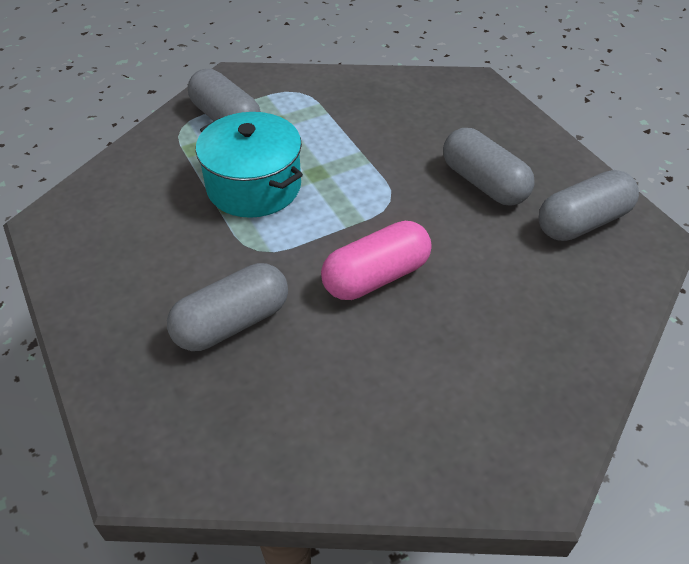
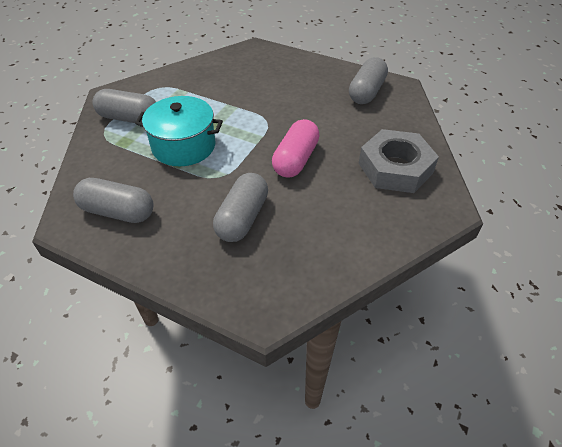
camera: 35 degrees left, 0 degrees up
(483, 183) = (305, 93): grey capsule -> grey capsule (118, 212)
(511, 367) = (395, 168): none -> grey nut

